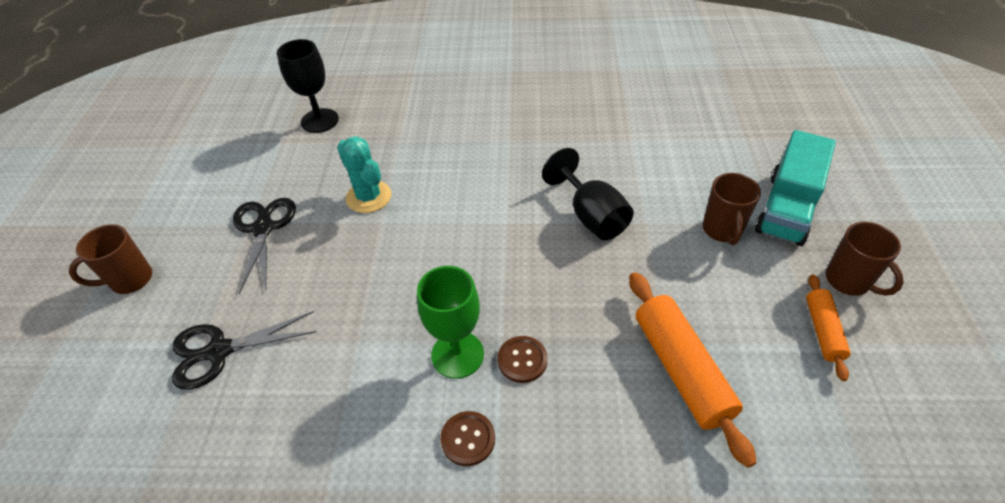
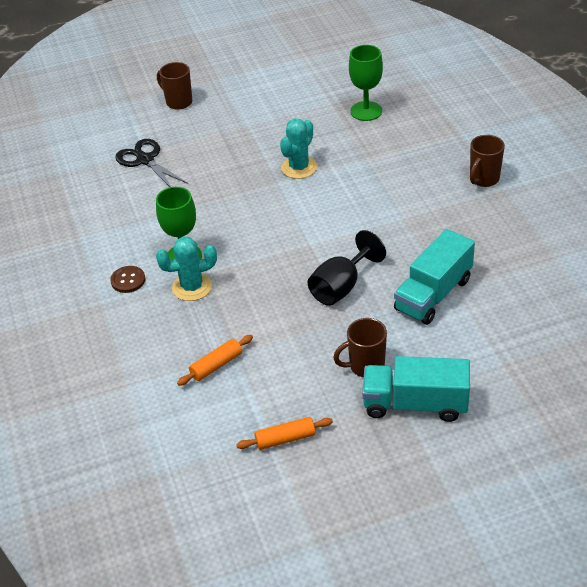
camera: 70 degrees right, 5 degrees down
(263, 228) = (245, 133): black scissors -> none
(320, 121) = (366, 111): black goblet -> green goblet
(522, 360) = (192, 287): brown button -> turquoise cactus
(634, 153) = (433, 294): none -> turquoise truck
(681, 369) = (216, 365): orange rolling pin -> orange rolling pin, size x0.57
(848, 281) = (346, 451): brown mug -> brown mug (483, 179)

